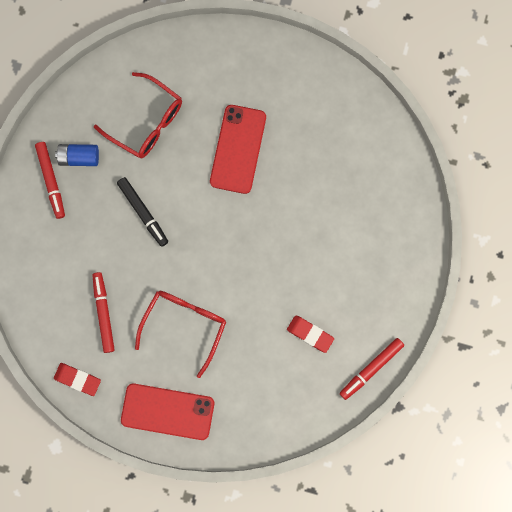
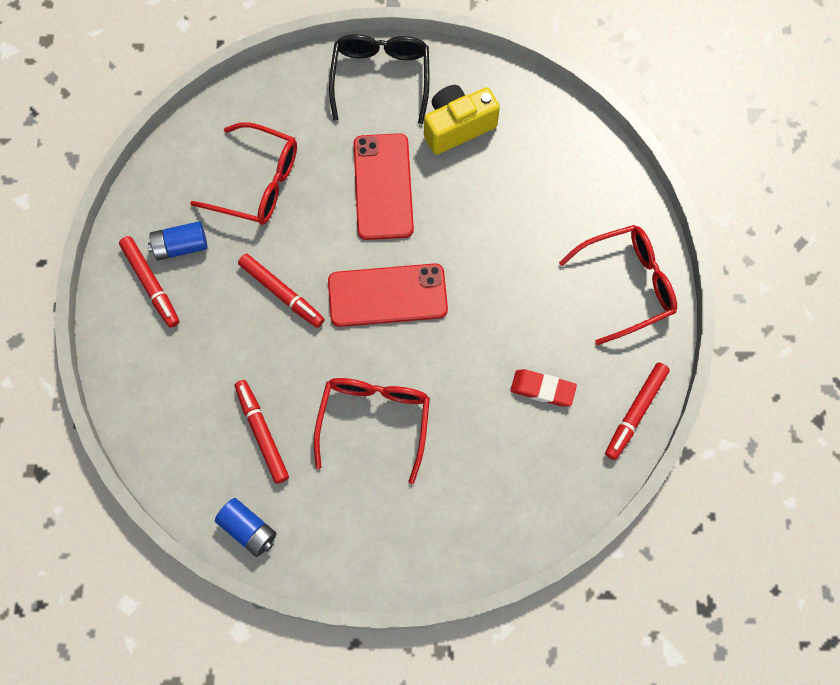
camera: 15 degrees left, 10 degrees down
(77, 379) = (248, 530): red eraser -> blue battery
(143, 212) = (281, 293): black marker -> red marker
(167, 411) = (382, 540): red phone -> red phone (387, 296)
(260, 60) = (381, 77): none -> black glasses
(306, 115) = (457, 127): none -> yellow camera
(395, 273) = (627, 285): none -> red glasses

